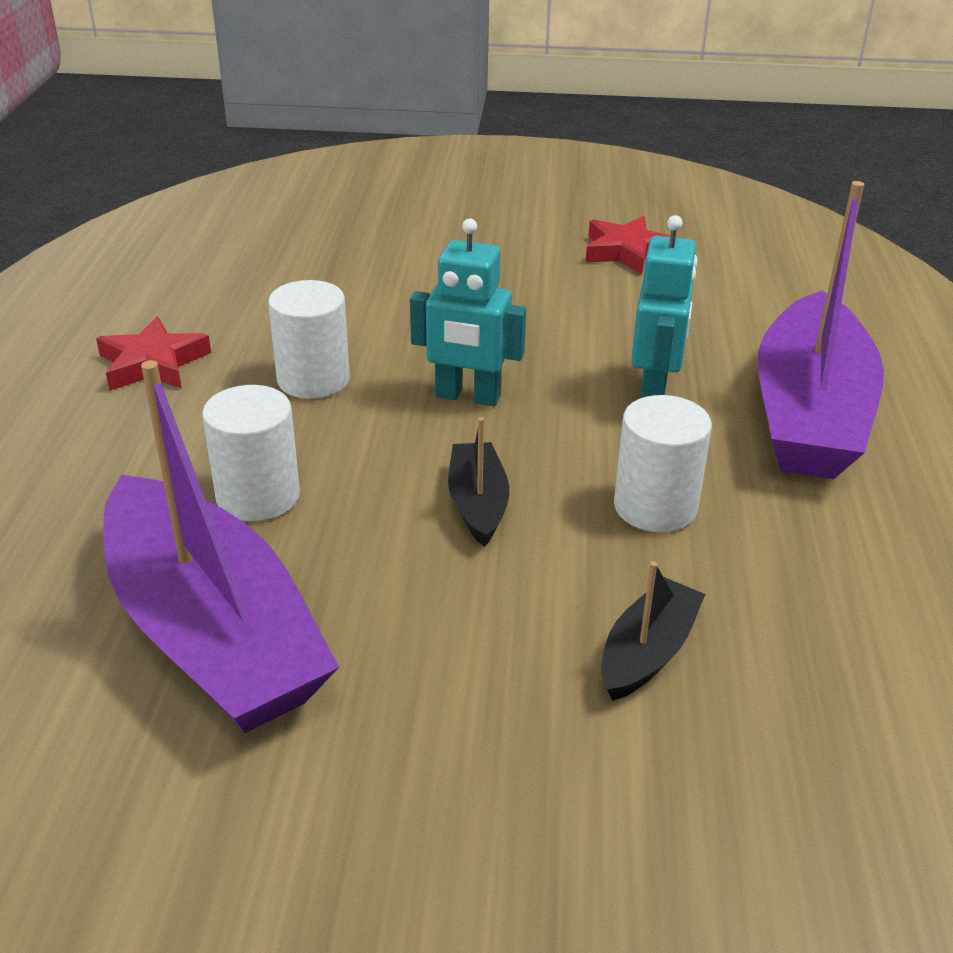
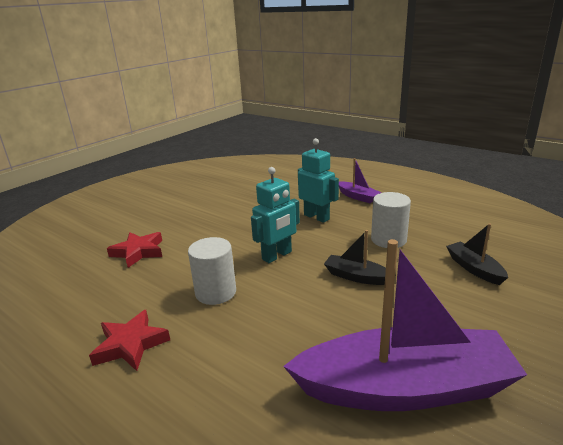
camera: 55 degrees left, 10 degrees down
(258, 496) = (299, 339): white cylinder -> none
(627, 251) = (217, 192): red star -> red star (138, 252)
(809, 413) = (357, 197): purple boat -> purple boat, size x0.45

